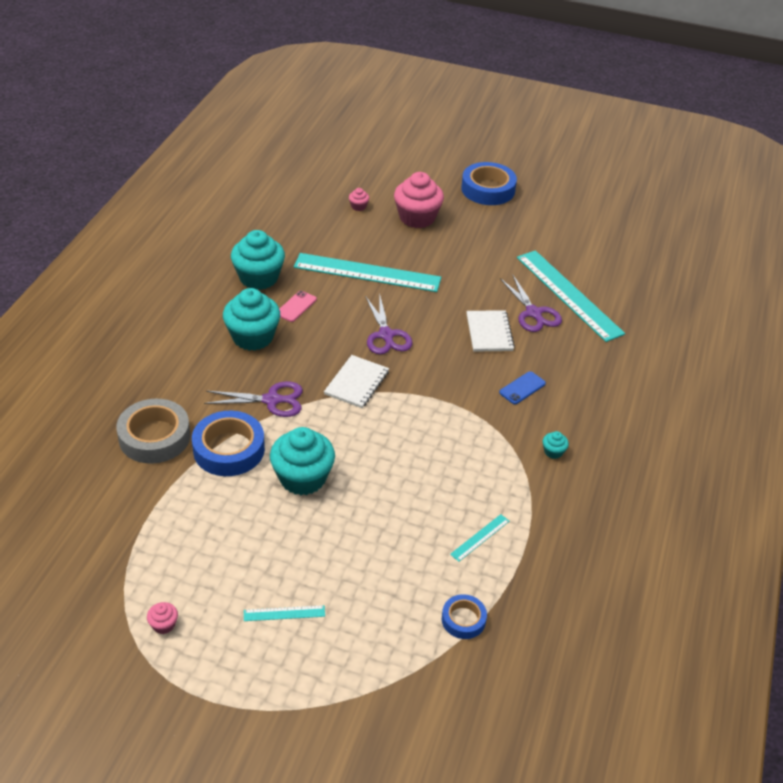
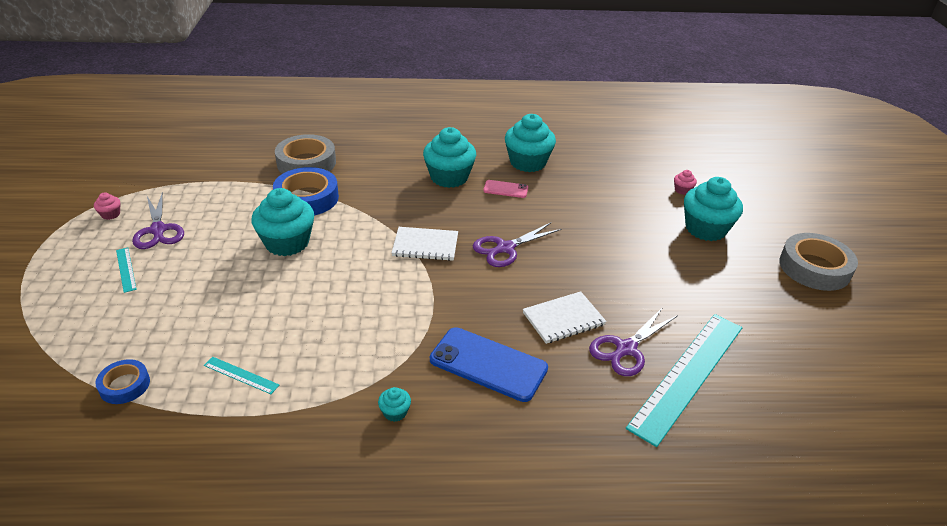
camera: 70 degrees right, 5 degrees down
(272, 400) = (376, 205): purple scissors -> purple scissors (158, 230)
(367, 272) = (588, 217): turquoise ruler -> none
(417, 218) = (705, 229): pink cupcake -> turquoise cupcake
(488, 189) = (814, 268): blue tape -> grey tape
(522, 388) = (488, 364): blue phone -> blue phone, size x1.92

